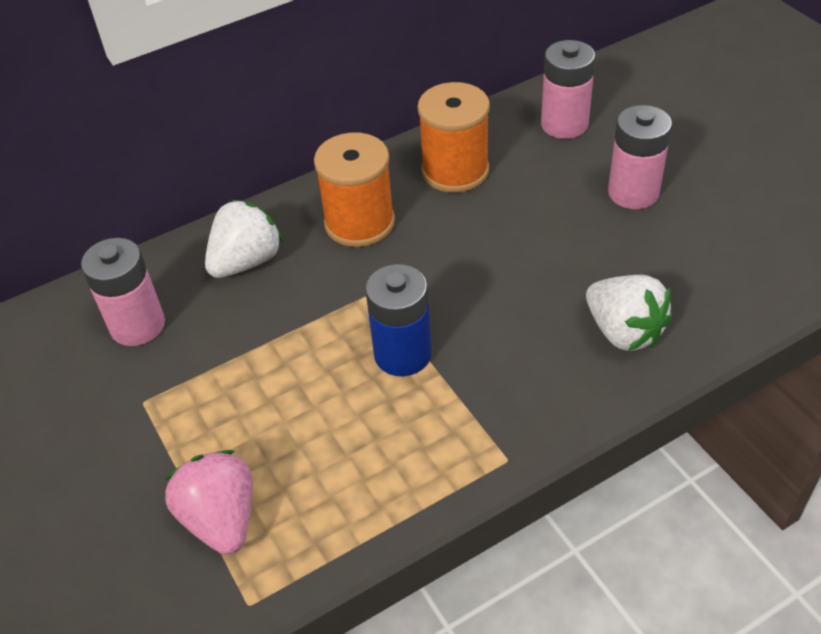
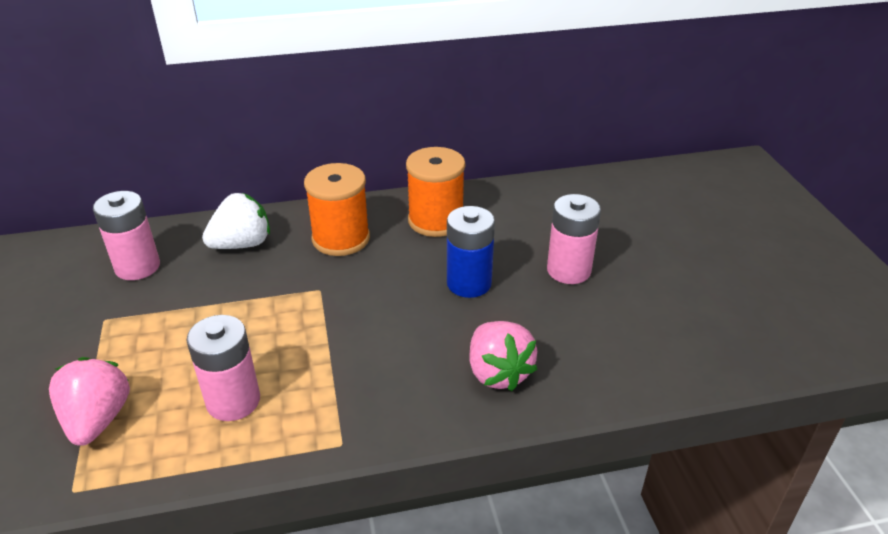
camera: 15 degrees right, 10 degrees down
(402, 354) = (311, 340): blue battery -> blue battery (469, 283)
(564, 124) = (542, 208): pink battery -> pink battery (233, 401)
(624, 332) = (498, 373): white strawberry -> pink strawberry

